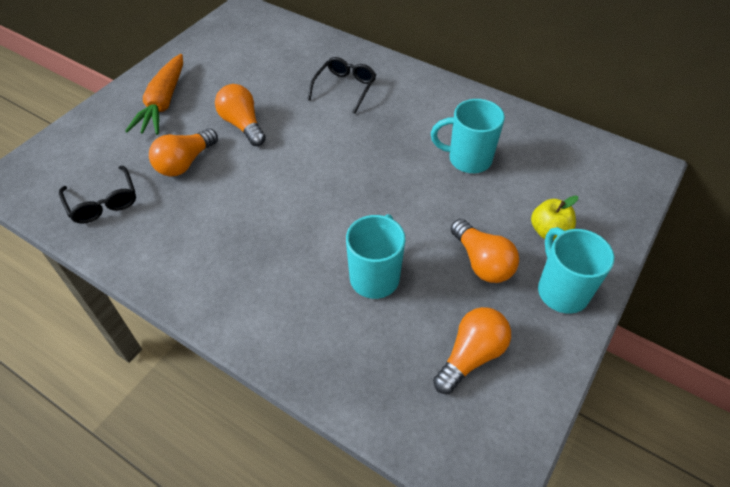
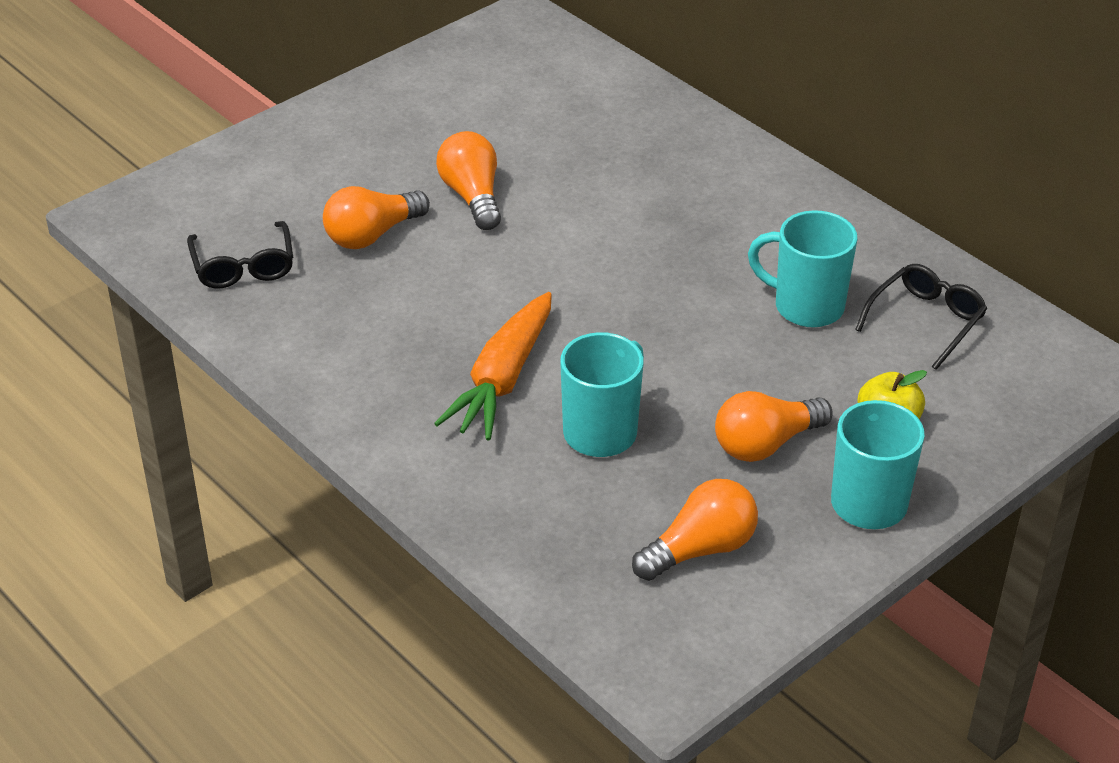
camera: 15 degrees right, 10 degrees down
(163, 103) = (360, 144): orange carrot -> orange carrot (502, 380)
(344, 88) = (650, 170): black glasses -> black glasses (925, 321)
(482, 262) = (766, 444): orange light bulb -> orange light bulb turned 75 degrees clockwise

